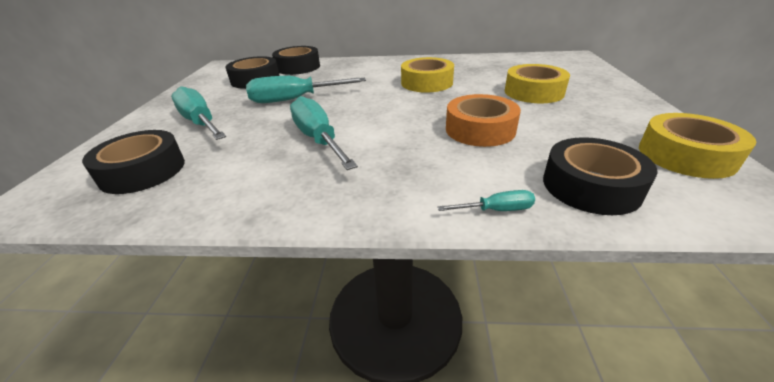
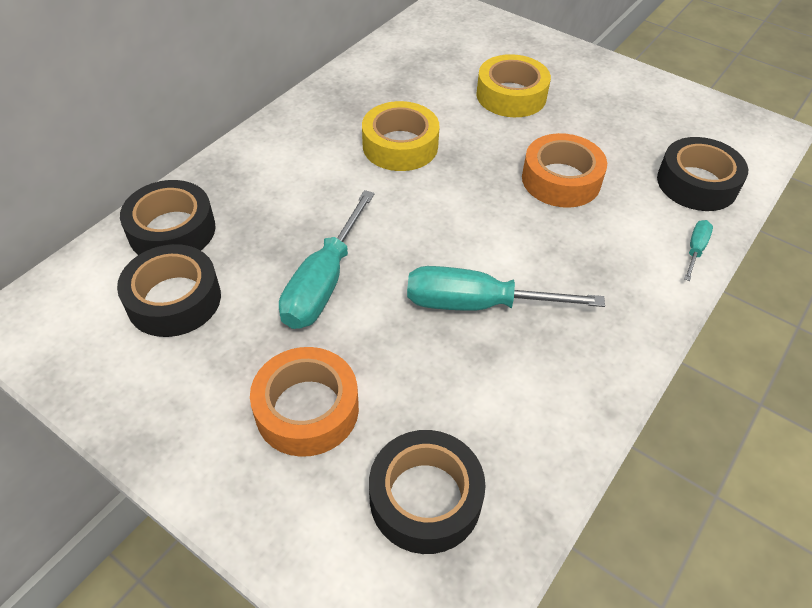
camera: 60 degrees left, 15 degrees up
(200, 122) = (307, 409): turquoise screwdriver -> orange tape
(686, 155) = (691, 111): yellow tape -> none

